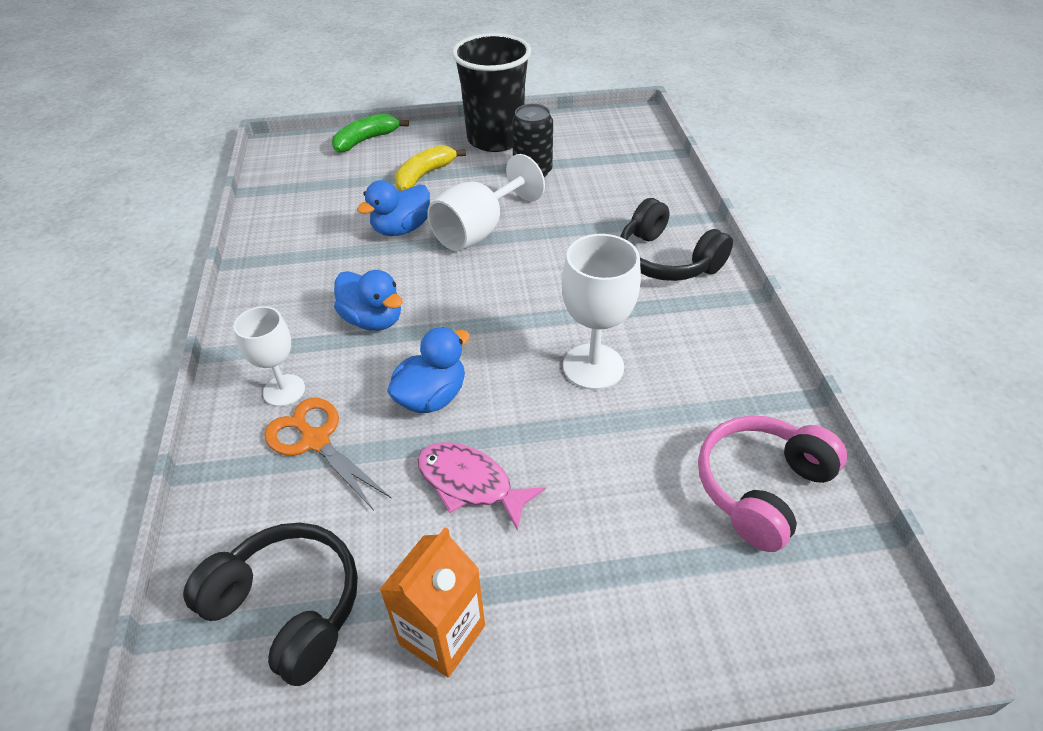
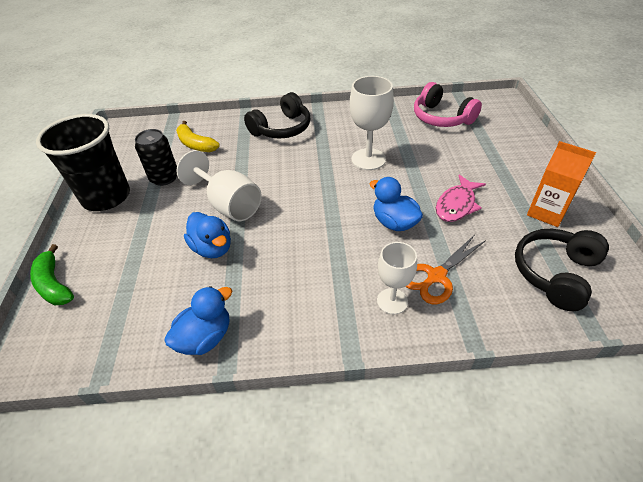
camera: 85 degrees left, 0 degrees up
(373, 320) = (320, 257): blue duck -> blue duck (205, 337)
(424, 175) = (140, 238): yellow banana -> yellow banana (196, 144)

